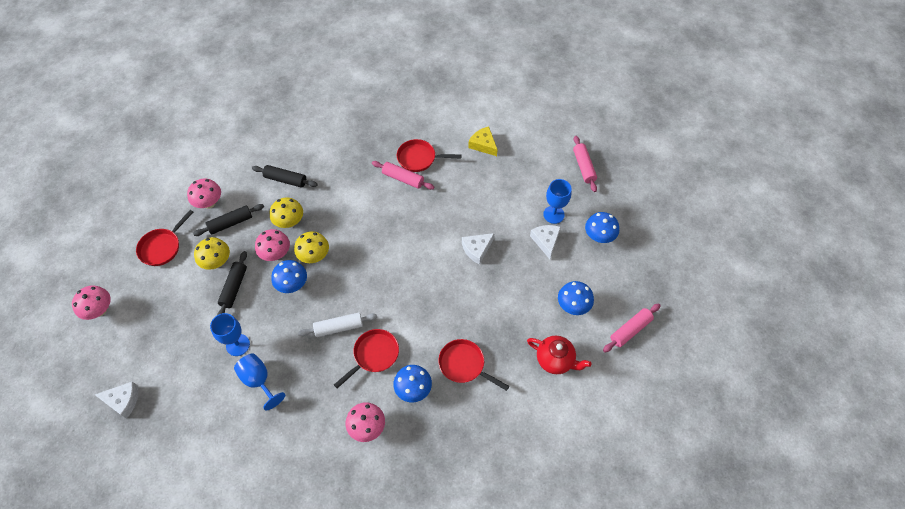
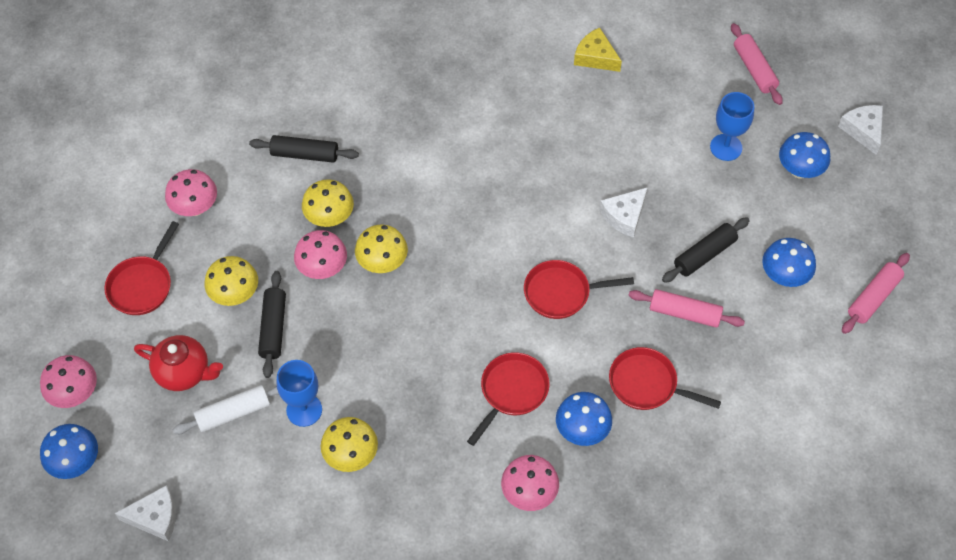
camera: 10 degrees left, 0 degrees up
(231, 223) = (238, 233): black rolling pin -> black rolling pin (704, 255)
(259, 380) = (351, 455): blue goblet -> yellow mushroom
(292, 285) = (361, 310): blue mushroom -> blue mushroom (76, 462)
(339, 327) = (449, 361): white rolling pin -> white rolling pin (233, 413)
(403, 178) = (486, 126): pink rolling pin -> pink rolling pin (684, 313)
(419, 158) = (502, 92): red pan -> red pan (561, 293)
(546, 241) = (723, 188): white cheese -> white cheese (863, 130)
(555, 360) = (776, 356): red teapot -> red teapot (184, 372)

